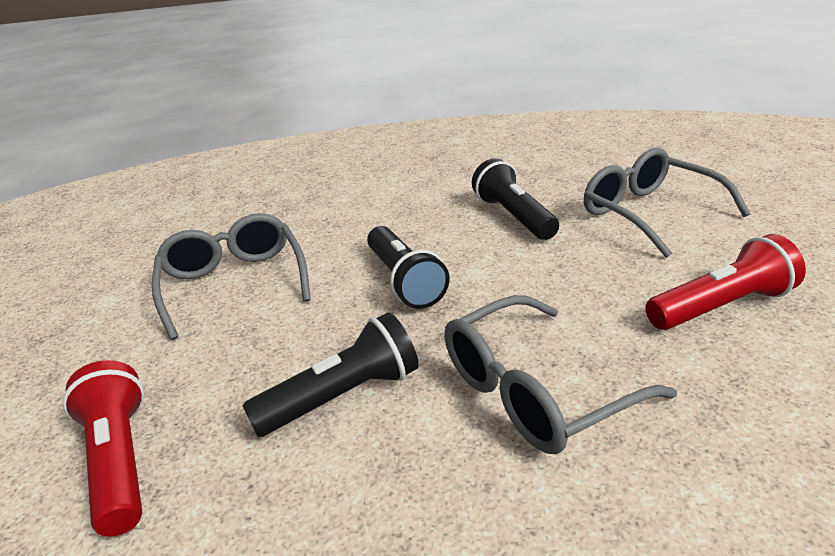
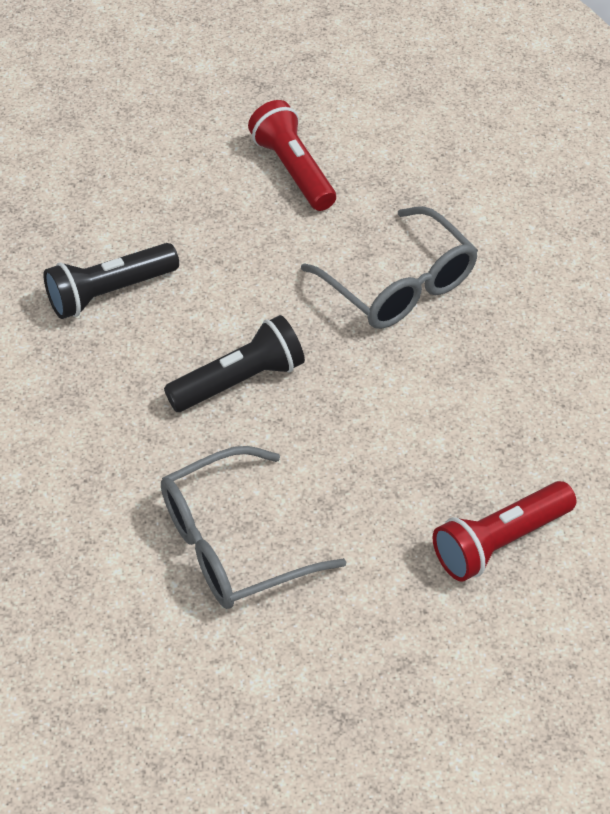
camera: 100 degrees left, 20 degrees up
(343, 396) = (414, 403): black flashlight -> none
(649, 213) = (122, 186): grey glasses -> none

